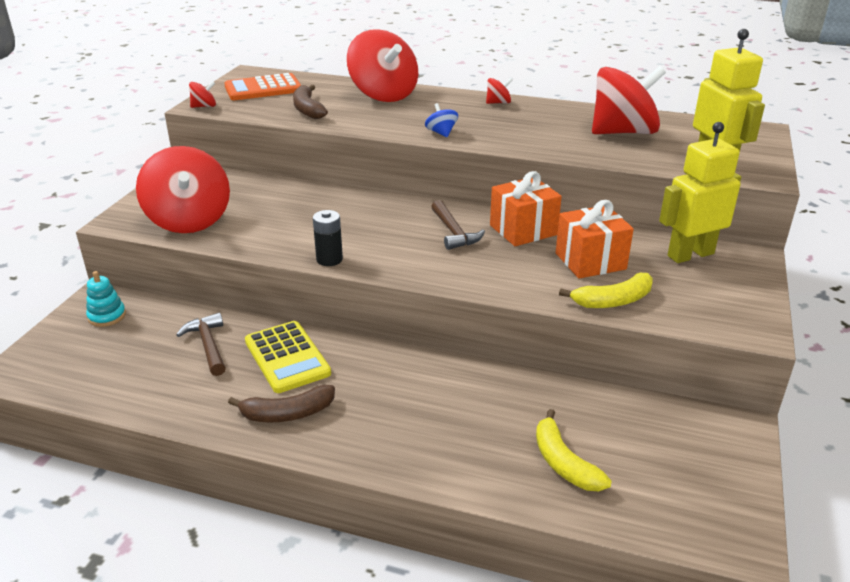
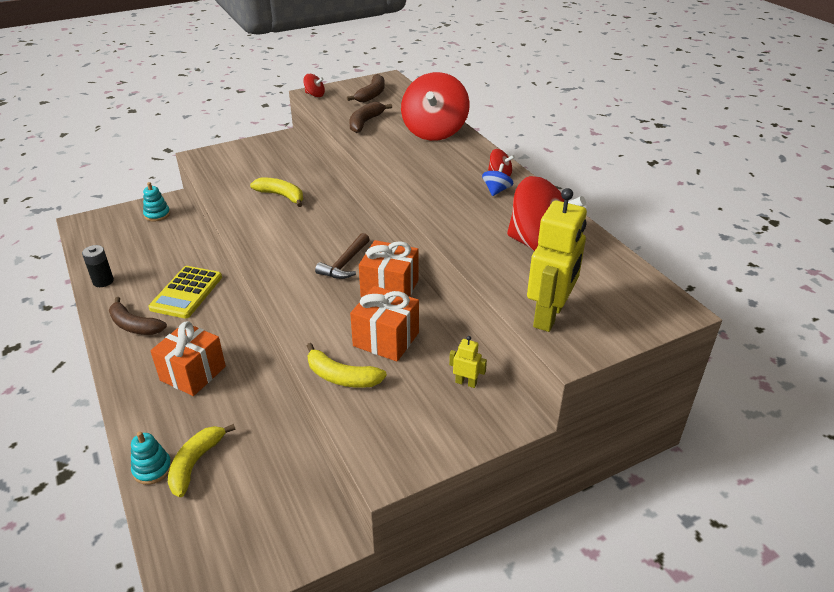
camera: 45 degrees right, 5 degrees up
(189, 220) = (230, 173): red spinning top -> none
(208, 345) = (168, 260): brown hammer -> none
(263, 89) = (371, 95): orange calculator -> brown banana
(287, 214) = (281, 196): none -> yellow banana
(329, 259) = (247, 240): black battery -> black battery (103, 281)
(426, 408) = (193, 373): none -> orange gift
(441, 133) = (407, 180): blue spinning top -> blue spinning top (496, 190)
(539, 494) = (152, 469): none -> turquoise stacking toy
(690, 254) = (466, 382): yellow robot -> yellow robot, size x0.44

